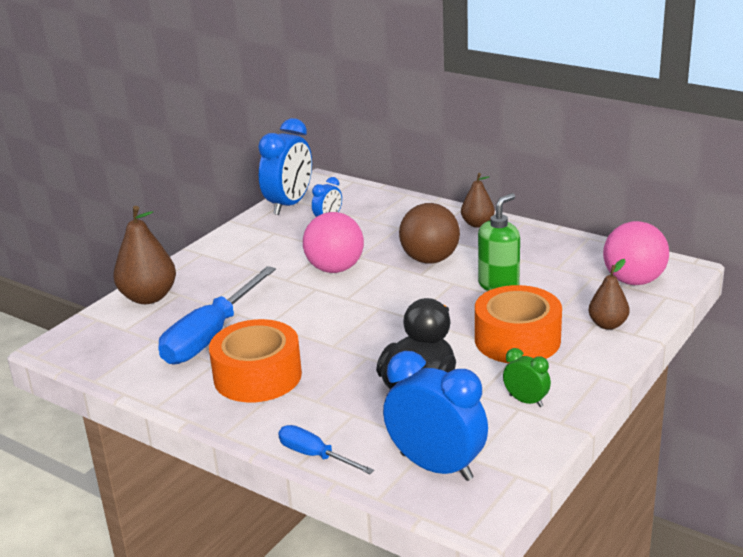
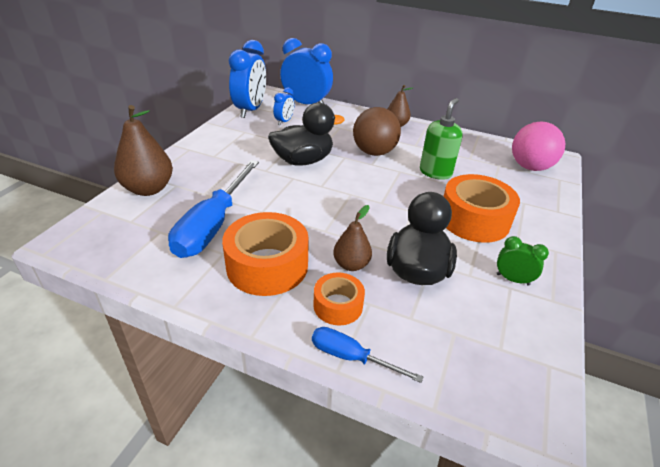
camera: 15 degrees left, 10 degrees up
(319, 414) = (338, 305): none -> orange tape
(335, 269) = (303, 161): pink ball -> black duck
(436, 467) = (472, 361): blue clock -> blue clock (306, 104)
(608, 324) = (534, 204): brown pear -> brown pear (351, 264)

